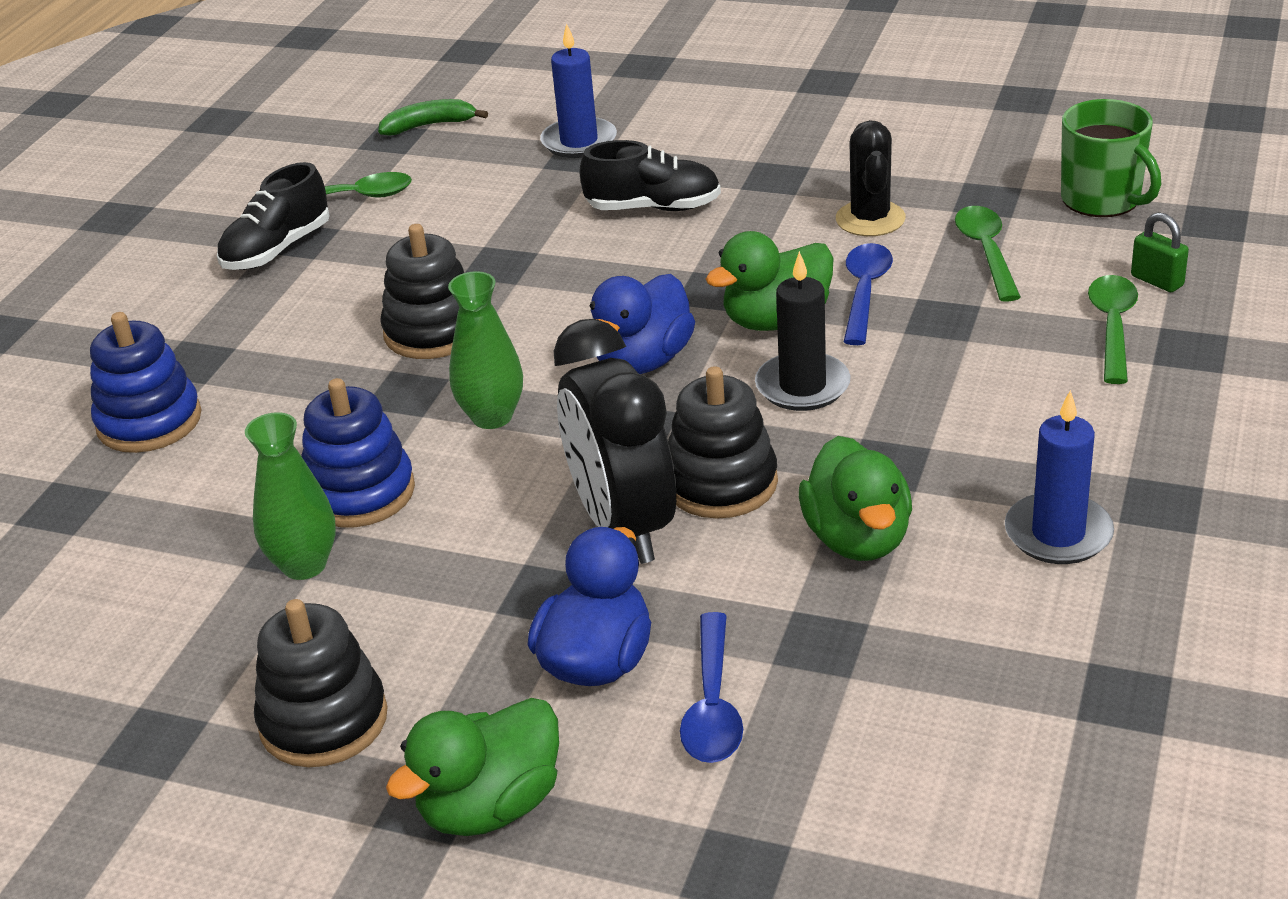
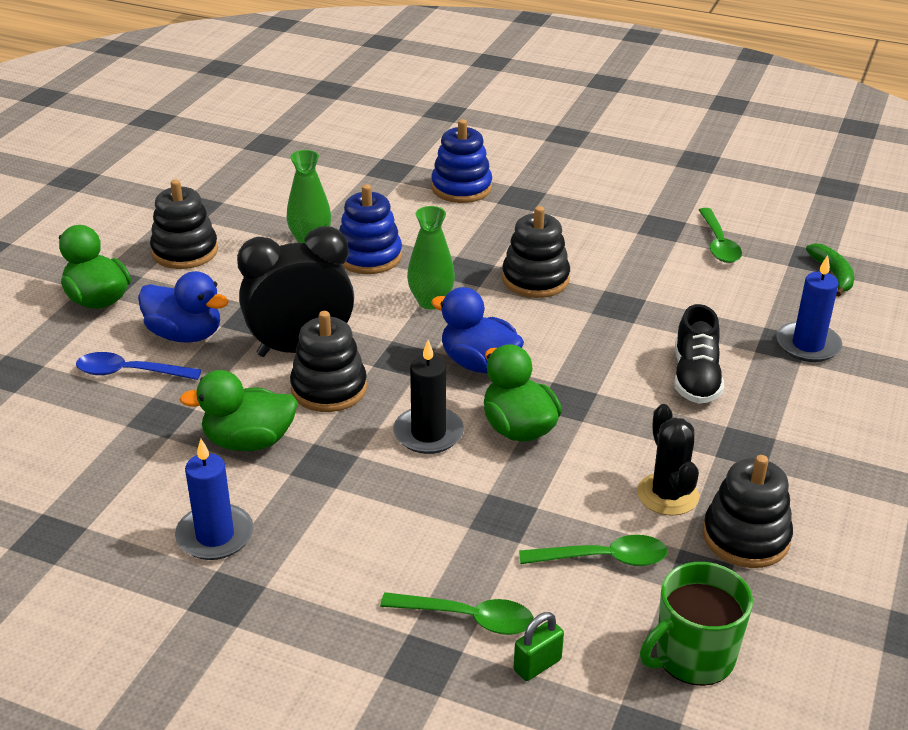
camera: 90 degrees right, 0 degrees up
(277, 250) = (649, 219): black shoe -> none
(865, 293) = (549, 478): blue spoon -> none
(870, 219) = (667, 494): black cactus -> black cactus turned 75 degrees clockwise
(922, 175) = (745, 537): none -> black stacking toy

